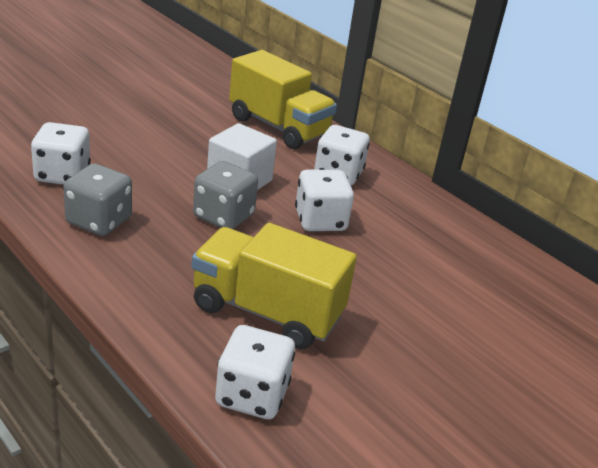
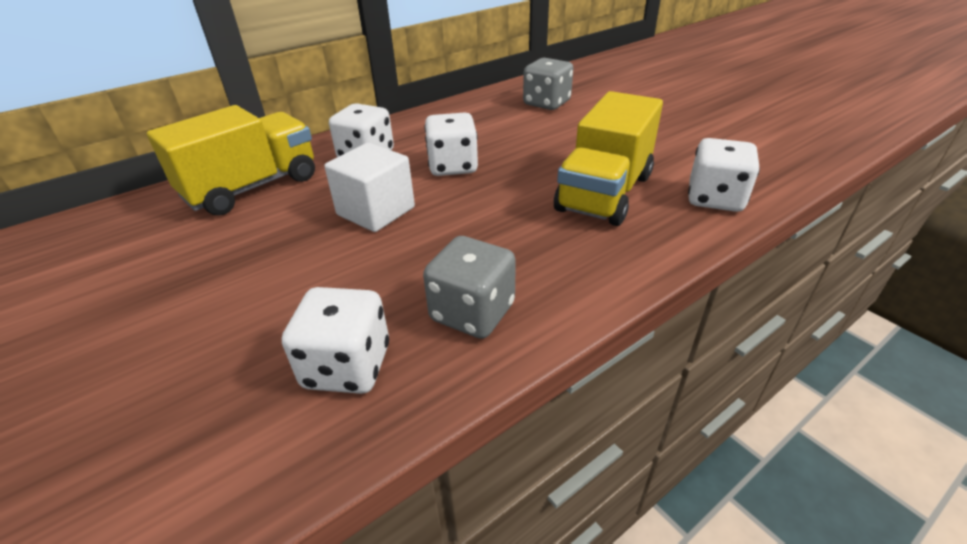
camera: 80 degrees left, 5 degrees up
(223, 216) = (451, 219): grey dice -> grey dice (546, 103)

